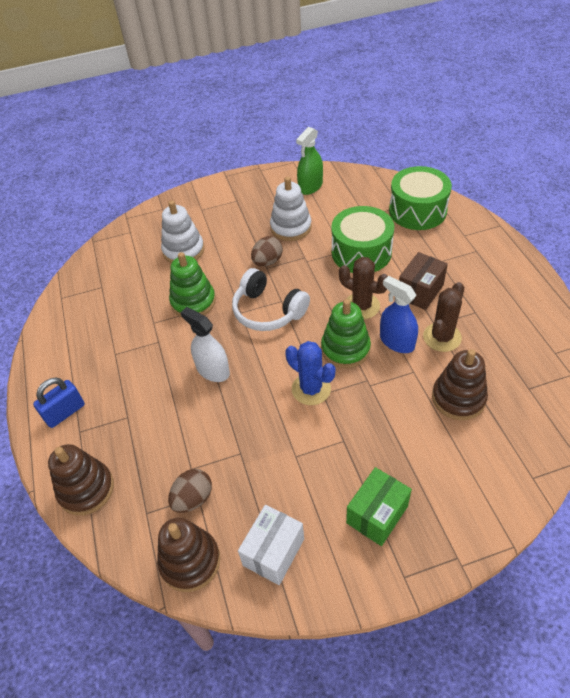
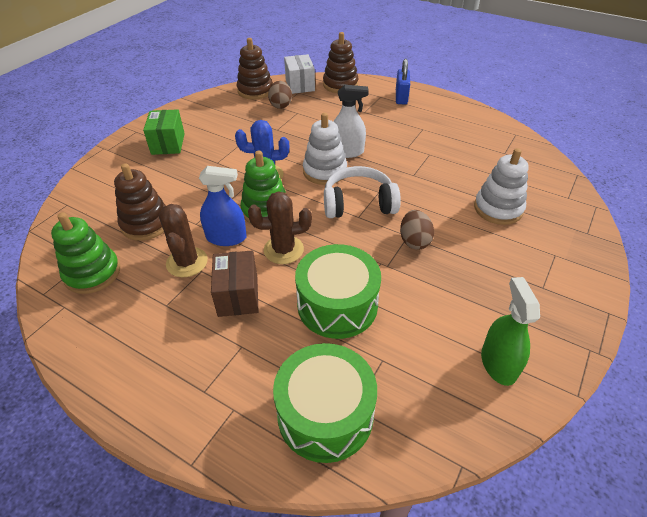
camera: 135 degrees right, 5 degrees down
(193, 302) = (424, 179): green stacking toy -> green stacking toy (92, 273)
(273, 552) = (216, 109): white box -> white box (300, 85)
(291, 227) = (442, 289): white stacking toy -> white stacking toy (325, 171)

